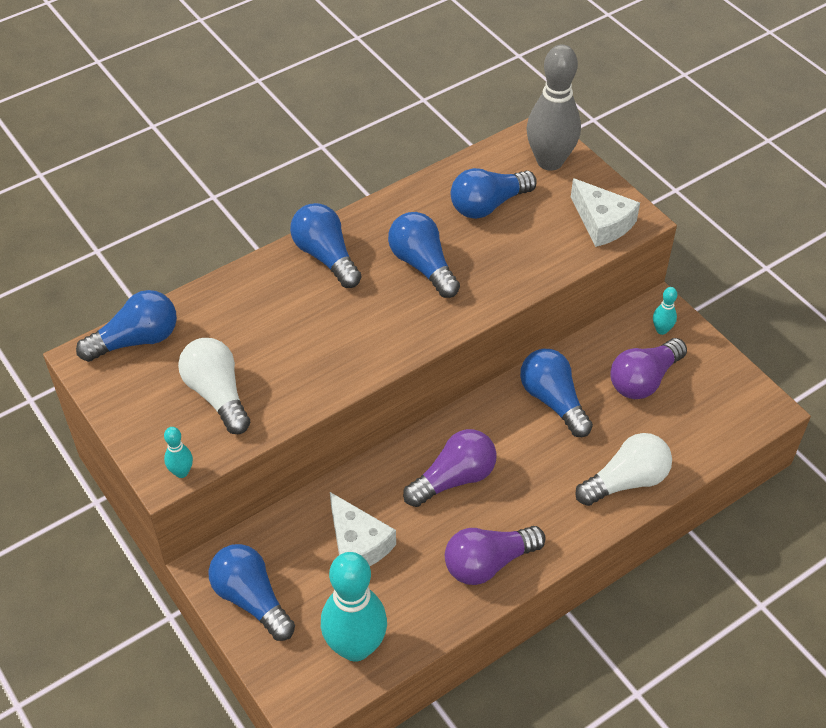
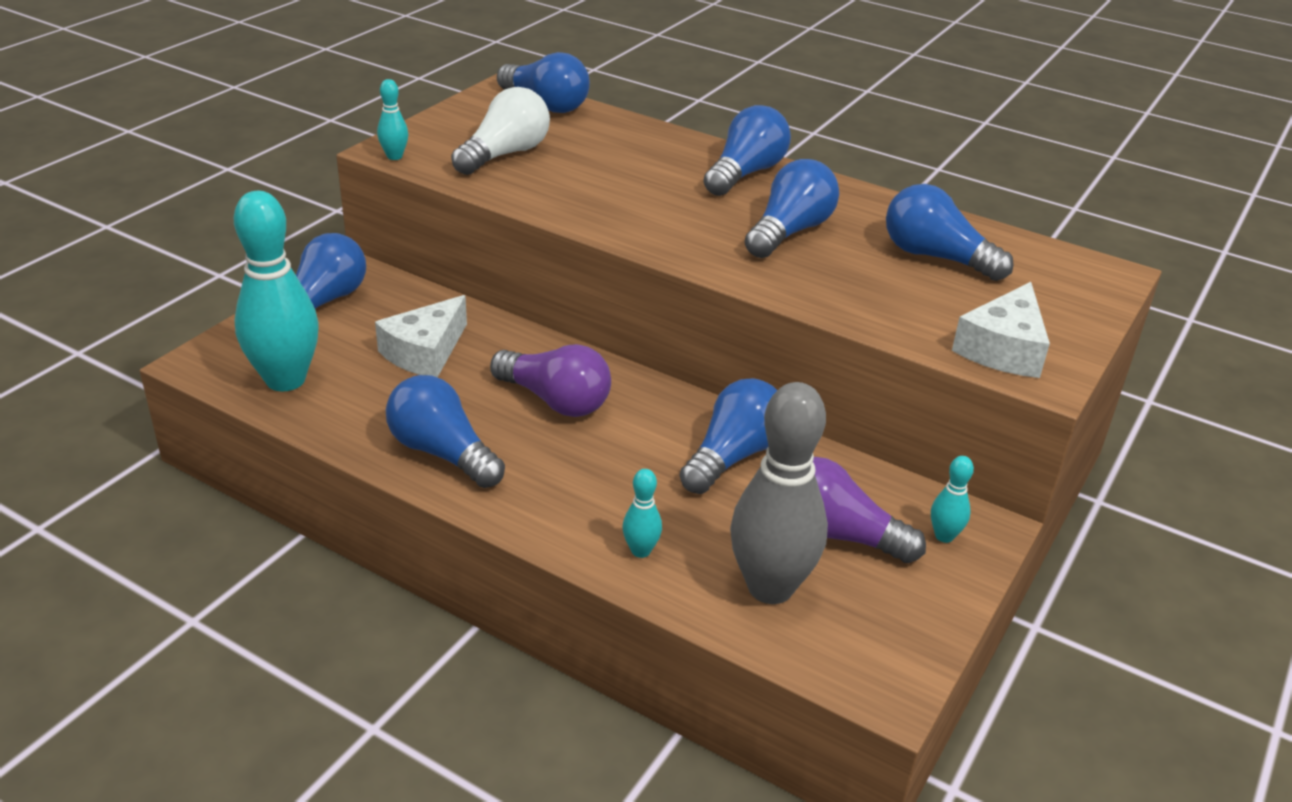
camera: 65 degrees right, 15 degrees down
(488, 563) = (442, 453): purple light bulb -> blue light bulb
(550, 161) = (1067, 288): grey bowling pin -> grey bowling pin (770, 587)
(626, 481) = (641, 551): white light bulb -> turquoise bowling pin

